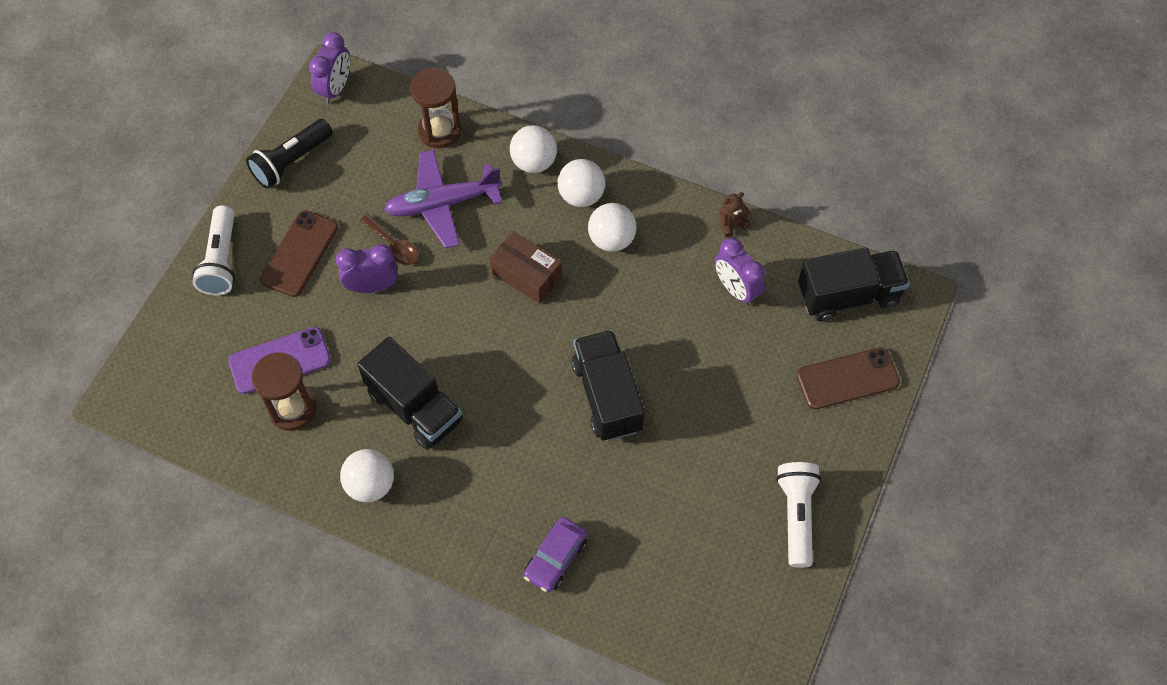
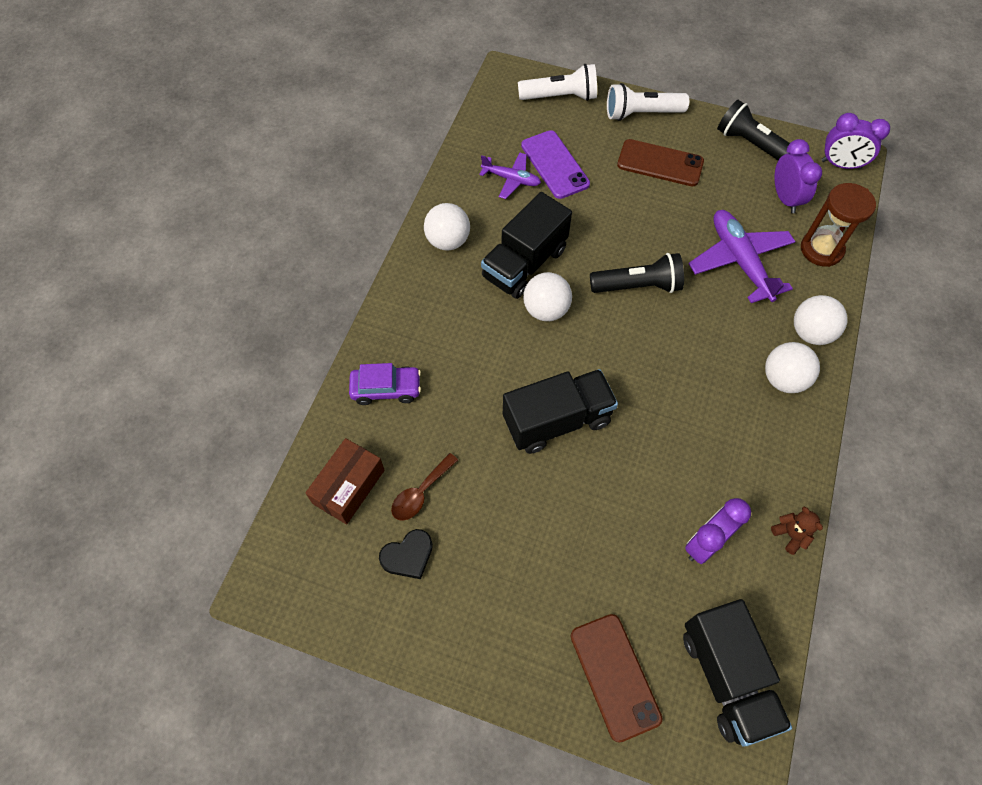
camera: 85 degrees right, 0 degrees up
(292, 409) = (511, 179): brown hourglass -> purple plane
(372, 286) = (639, 218): purple clock -> purple clock (785, 198)
(393, 245) = (684, 229): brown spoon -> brown spoon (421, 493)
(459, 301) = (638, 286): none -> black flashlight
(526, 275) = (678, 338): brown box -> brown box (349, 486)
(555, 558) = (386, 389): purple car -> purple car turned 150 degrees clockwise
(611, 239) = (738, 412): white ball -> white ball (546, 310)
(737, 542) = (408, 556): none -> black heart
(796, 516) = (441, 618): white flashlight -> white flashlight (560, 97)

